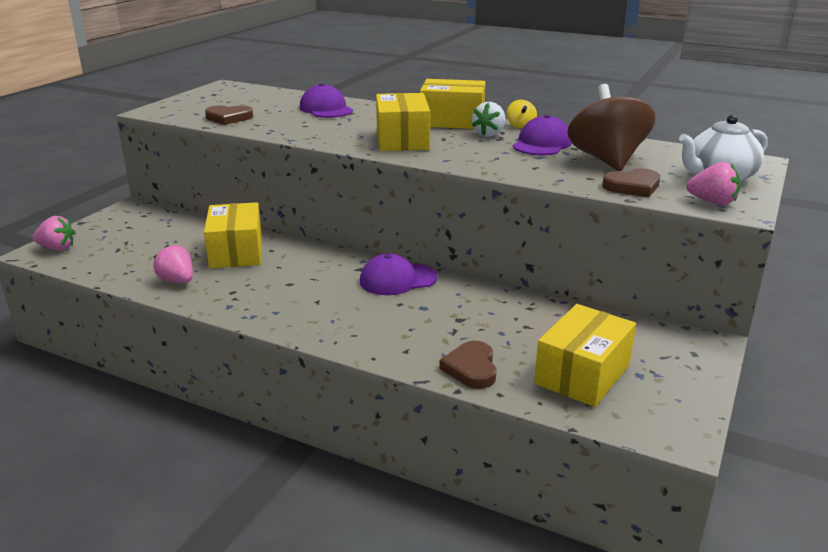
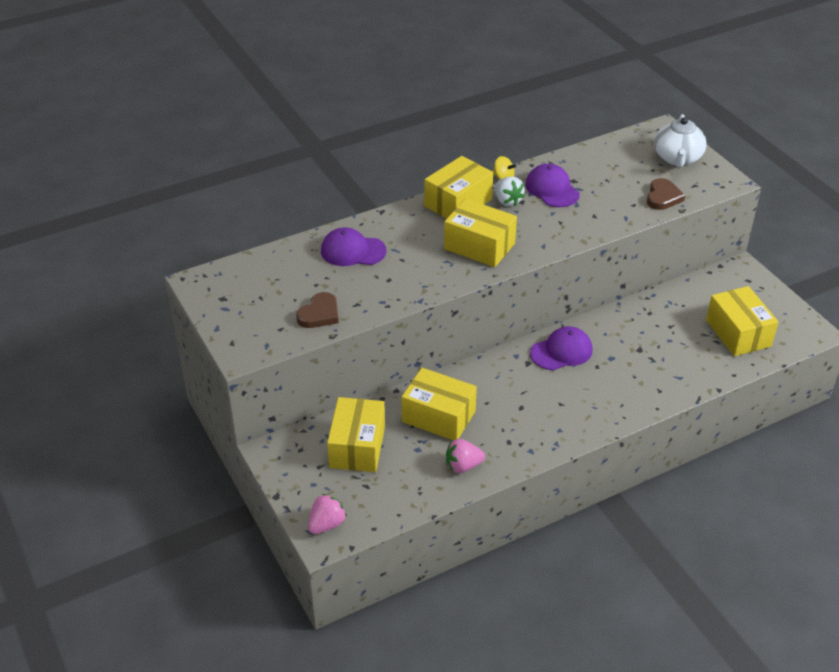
camera: 55 degrees left, 15 degrees up
(165, 233) = (357, 446): none -> yellow box
(398, 279) = (561, 351): purple cap -> purple cap turned 135 degrees counterclockwise
(471, 368) = (700, 372): brown heart -> none
(607, 160) = (609, 181): brown spinning top -> none
(712, 202) = (710, 183): pink strawberry -> none

